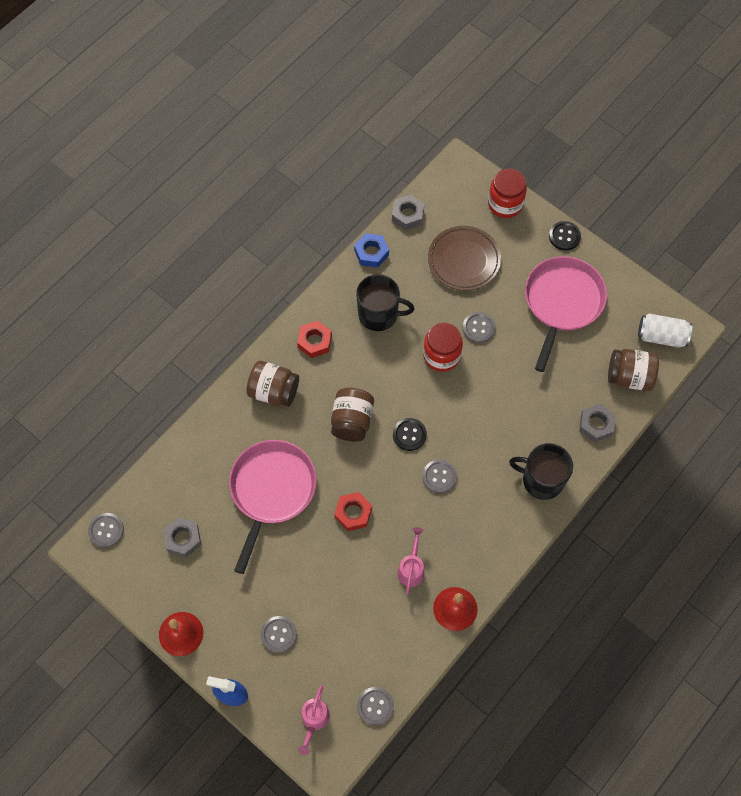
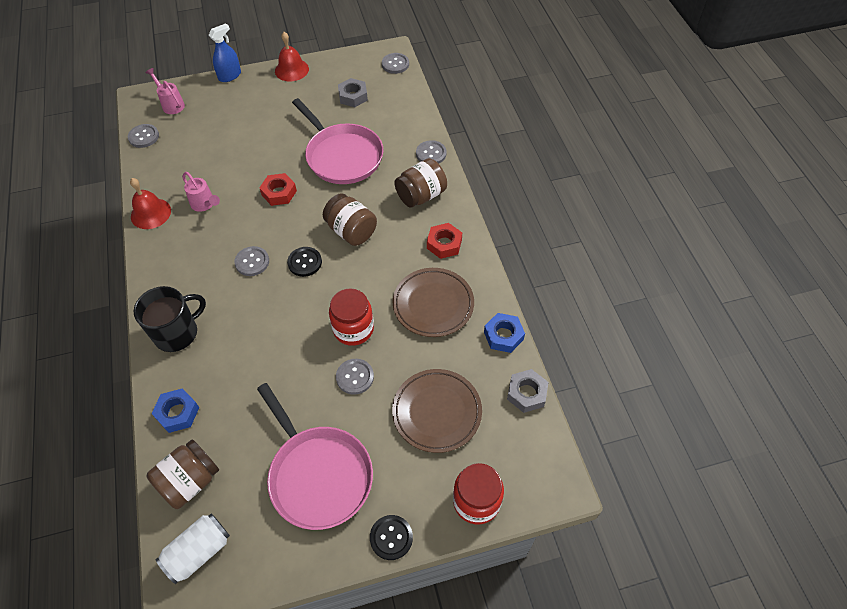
camera: 125 degrees right, 10 degrees down
(278, 634) = (240, 113): grey button -> grey button (431, 153)
(379, 314) = (433, 304): black mug -> brown plate
(596, 424) = (177, 413): grey nut -> blue nut

